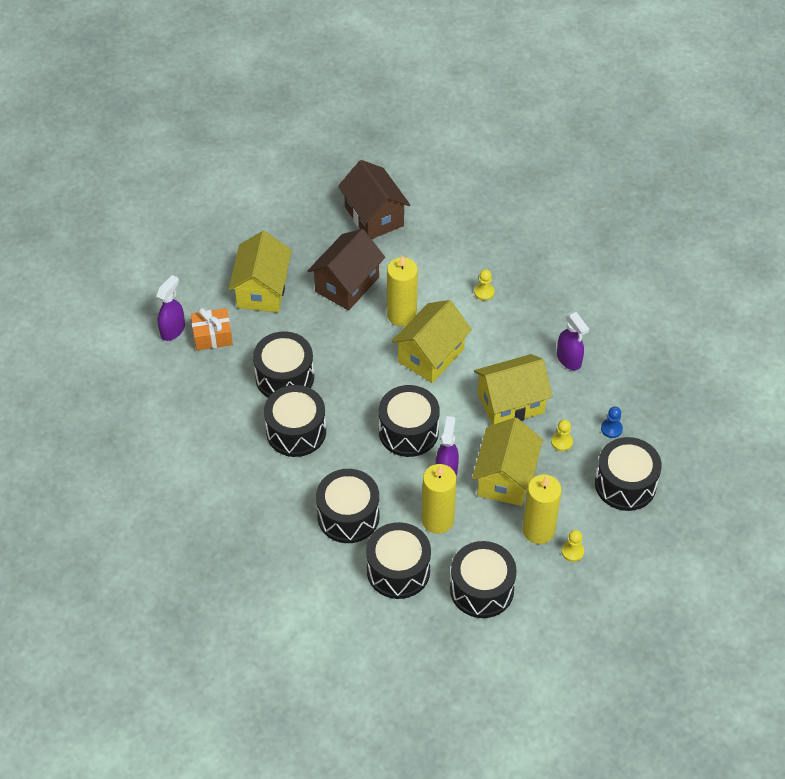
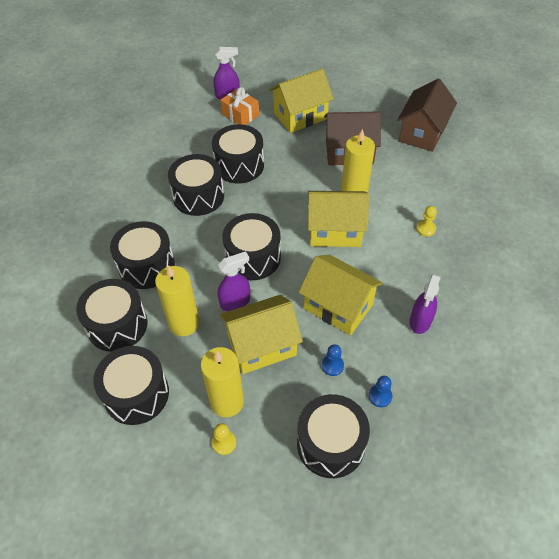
camera: 55 degrees right, 0 degrees up
(561, 442) = (332, 365): yellow pawn -> blue pawn

